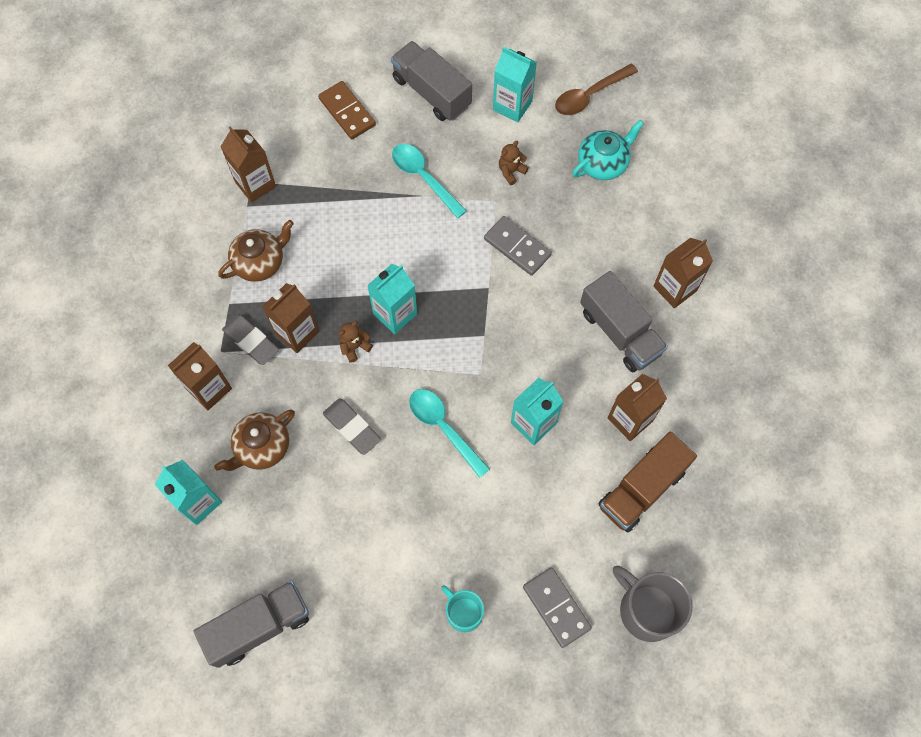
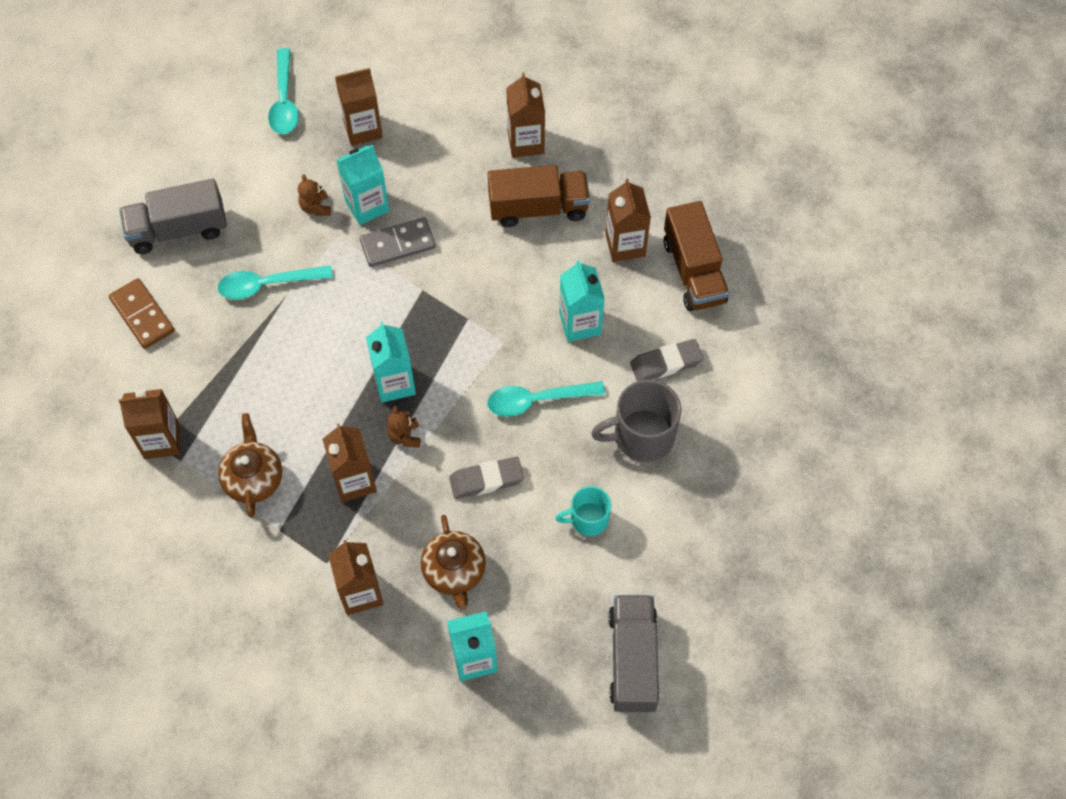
camera: 60 degrees left, 5 degrees down
(251, 341) = (335, 528): grey eraser -> grey eraser (666, 363)
(347, 112) = (142, 315): brown domino -> brown domino turned 60 degrees clockwise
(463, 612) = (721, 474): turquoise mug -> turquoise mug (588, 519)
(512, 105) = (246, 169): turquoise carton -> turquoise carton (367, 206)
(556, 607) = (759, 395): grey domino -> none
(589, 95) = (284, 101): brown spoon -> turquoise spoon
(603, 163) = (363, 129): turquoise teapot -> brown carton
(619, 332) = (538, 208): grey truck -> brown truck
(647, 609) = (801, 326): grey mug -> grey mug (641, 435)

